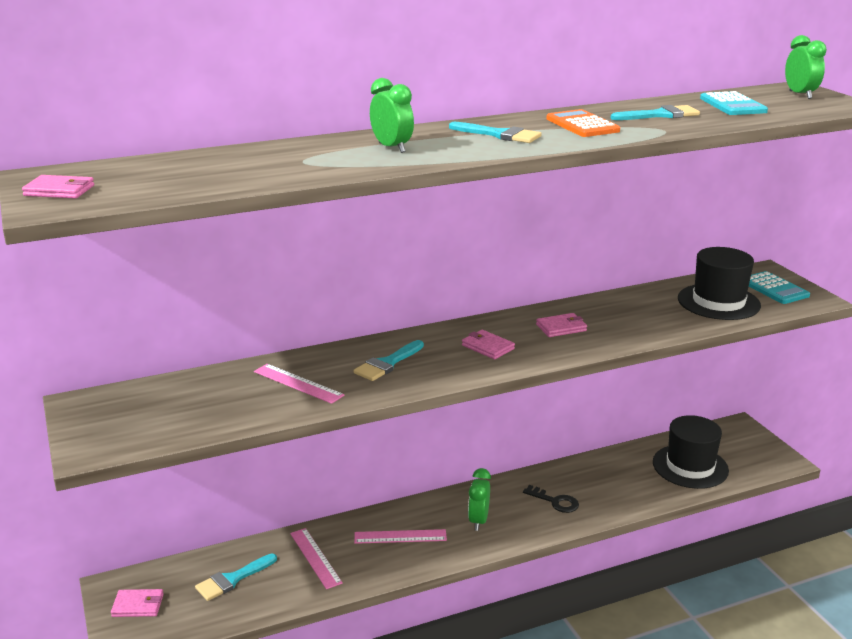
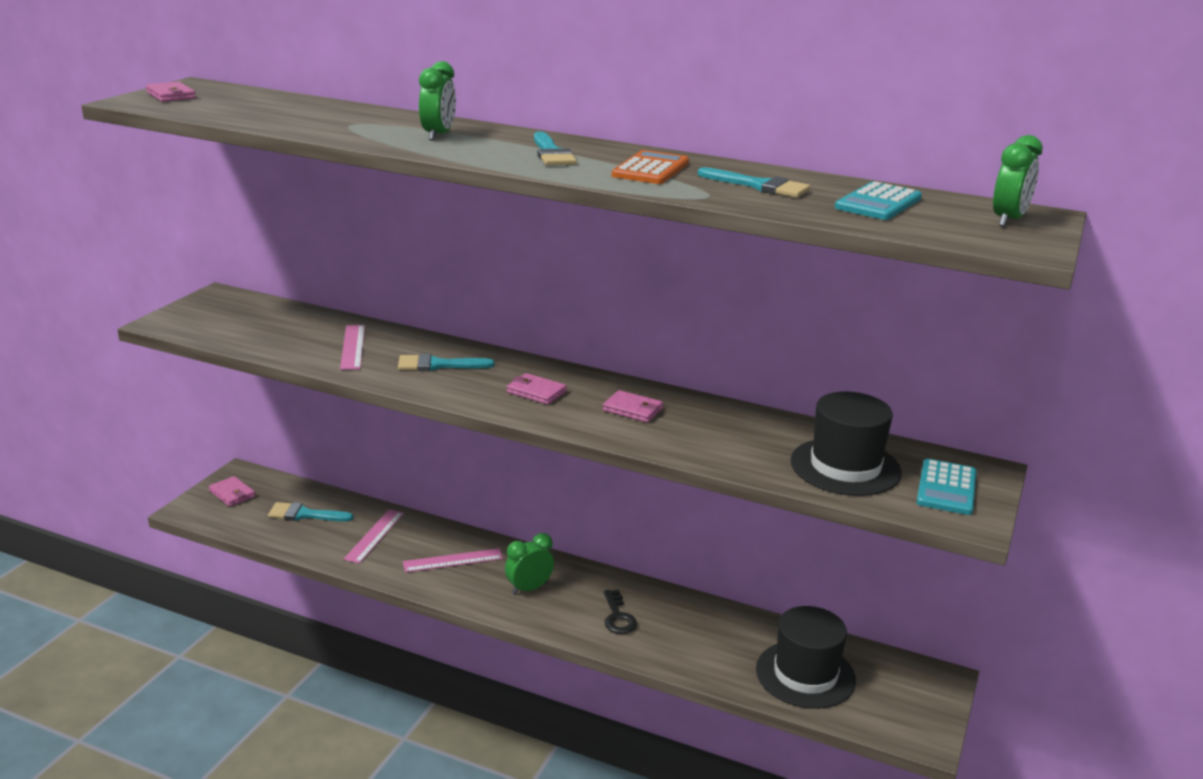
camera: 45 degrees right, 0 degrees up
(400, 537) = (453, 560): pink ruler -> pink ruler turned 60 degrees counterclockwise
(487, 347) = (536, 392): pink wallet -> pink wallet turned 60 degrees counterclockwise

